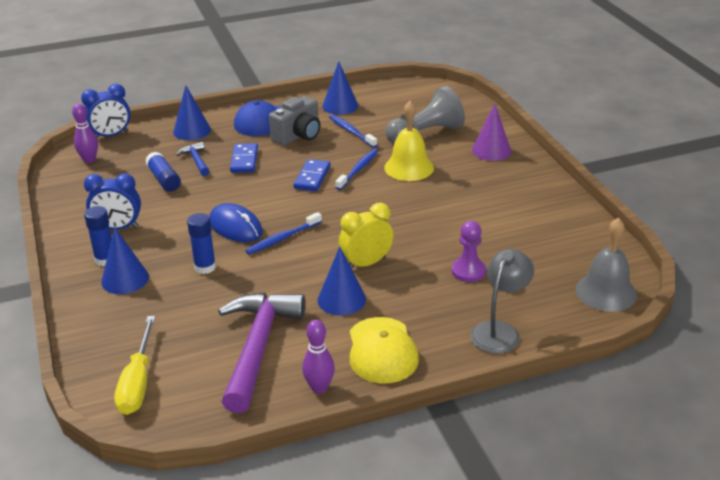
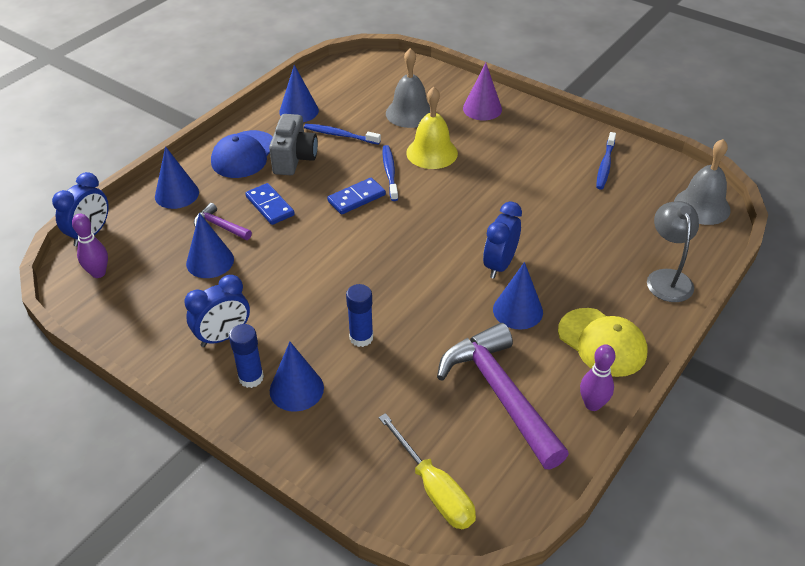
camera: 35 degrees left, 10 degrees up
(164, 179) = (210, 261): blue glue stick -> blue cone
(196, 160) = (220, 226): blue hammer -> purple hammer
(235, 227) = (342, 281): blue mouse -> none
(282, 238) = (399, 274): blue toothbrush -> blue toothbrush (605, 165)
(312, 177) = (356, 198): blue domino -> blue domino turned 75 degrees clockwise
(366, 263) = (499, 265): yellow clock -> blue clock
(425, 134) = (410, 113): grey pawn -> grey bell
(468, 271) = (587, 234): purple pawn -> none

